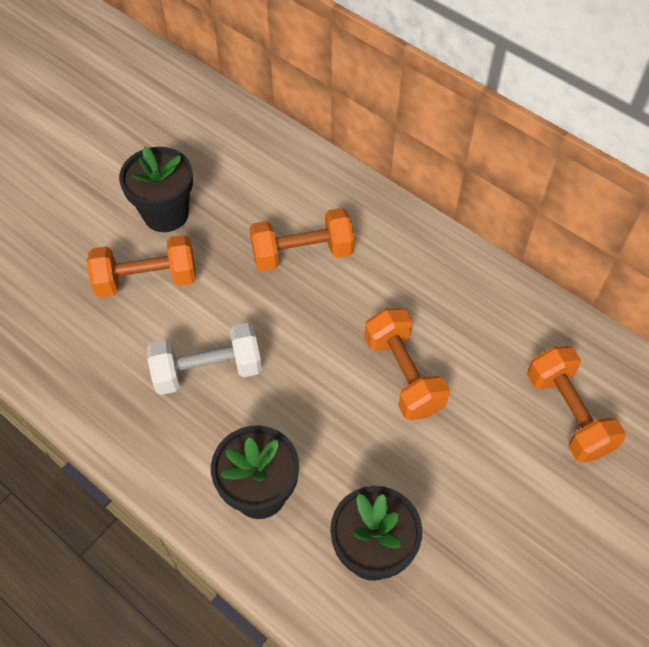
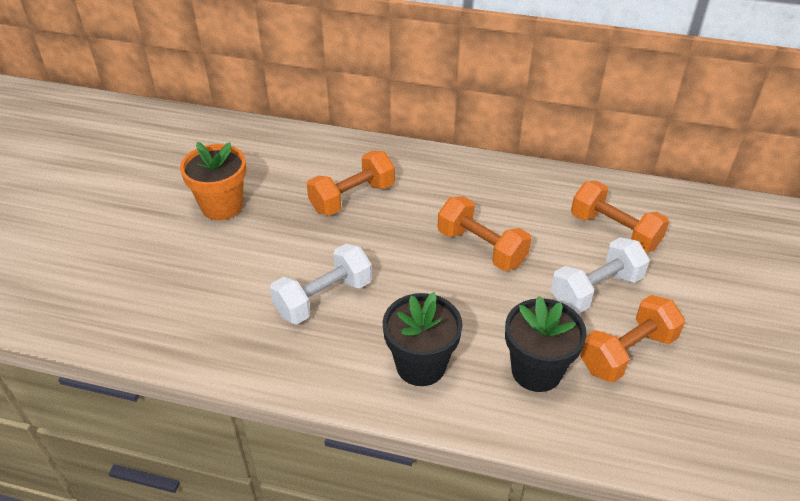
camera: 25 degrees left, 15 degrees down
(146, 279) = (232, 254): orange dumbbell -> orange dumbbell (627, 353)
(166, 213) = (222, 206): black flower pot -> orange flower pot
(497, 481) = (595, 290): none -> white dumbbell

